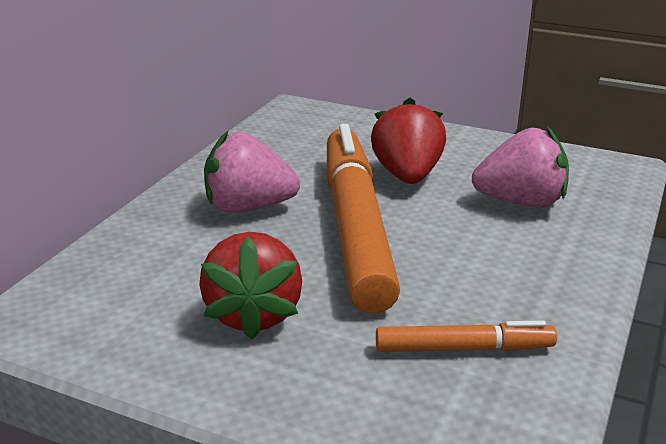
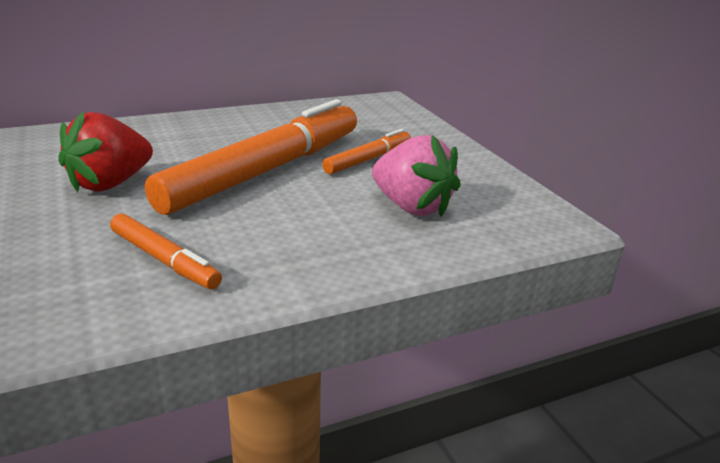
camera: 40 degrees right, 0 degrees up
(248, 207) = (234, 136): pink strawberry -> none
(407, 175) = (368, 159): red strawberry -> orange marker

